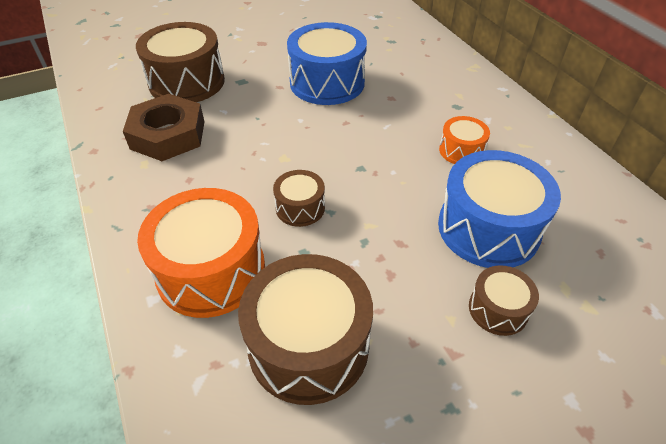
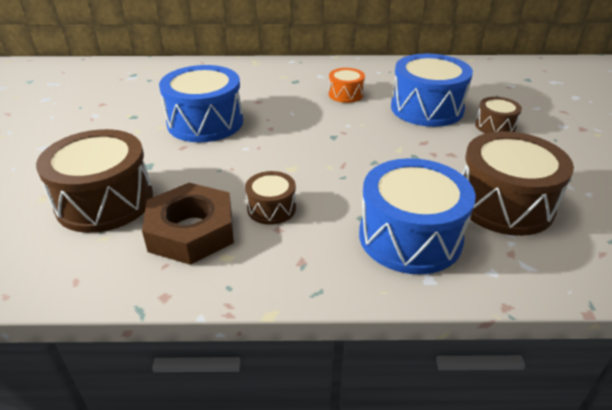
camera: 65 degrees left, 10 degrees down
(211, 270) = (410, 237): orange drum -> blue drum
(300, 208) = (361, 174): brown drum -> brown drum (271, 208)

